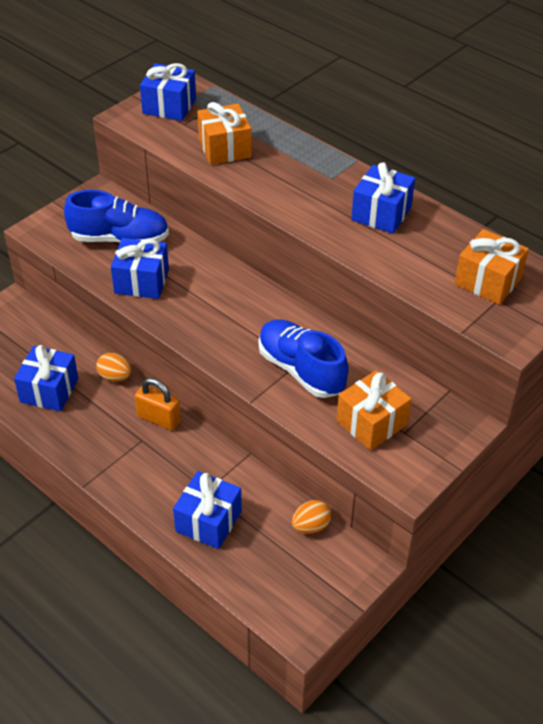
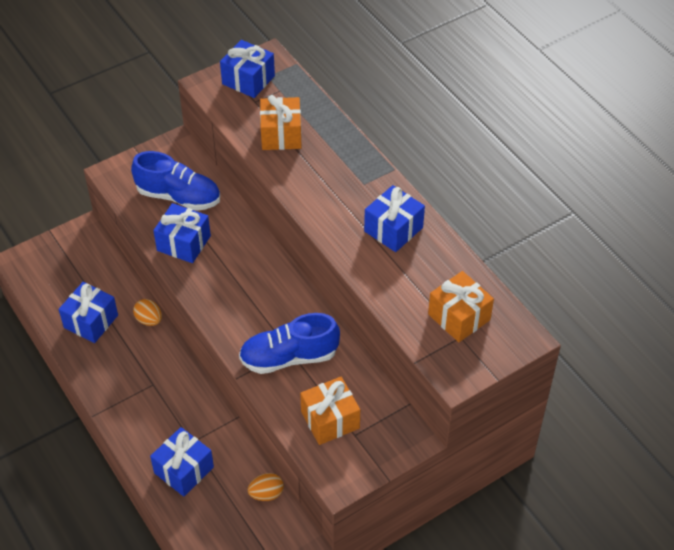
camera: 15 degrees right, 5 degrees up
(159, 418) = (173, 367): orange padlock -> none
(301, 370) = (289, 357): blue shoe -> blue shoe turned 75 degrees counterclockwise

